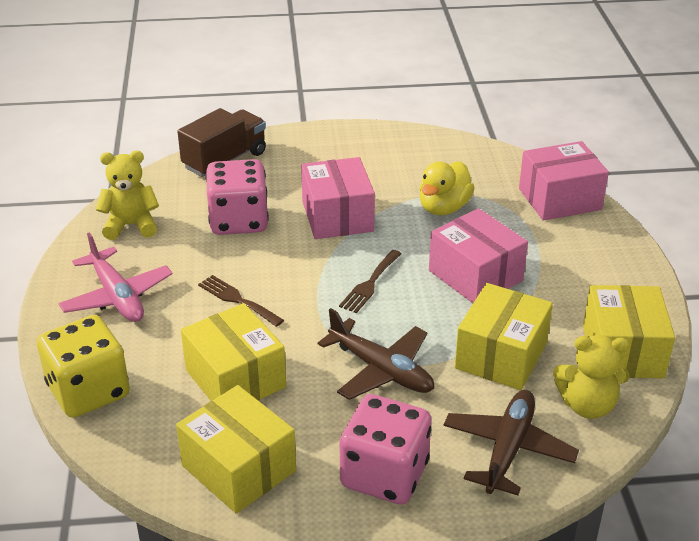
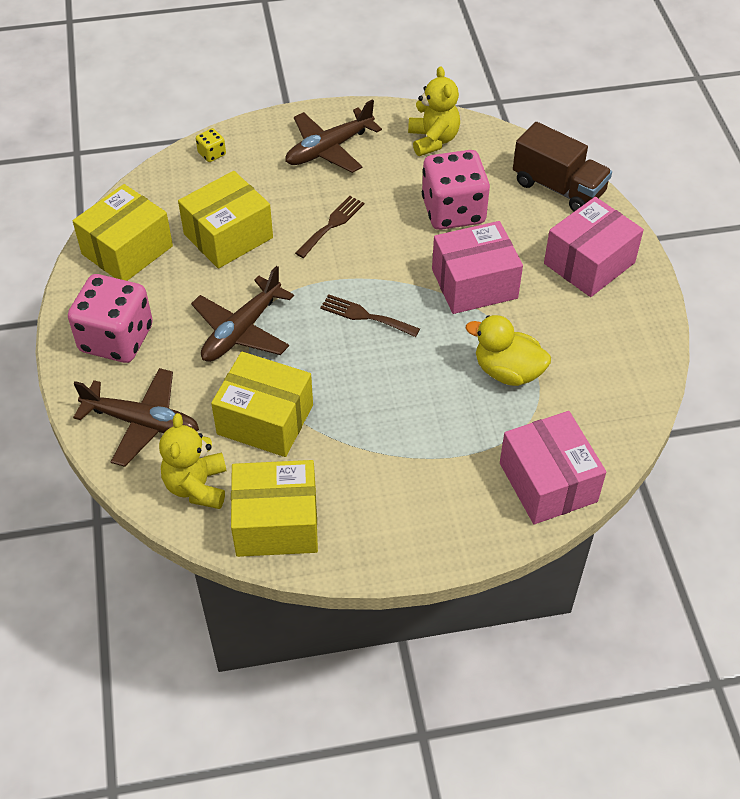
camera: 85 degrees right, 15 degrees up
(88, 391) = (212, 154): yellow dice -> yellow dice, size x0.41
(117, 296) = (329, 149): pink plane -> brown plane
(475, 275) = (388, 400): pink box -> pink box (589, 263)

